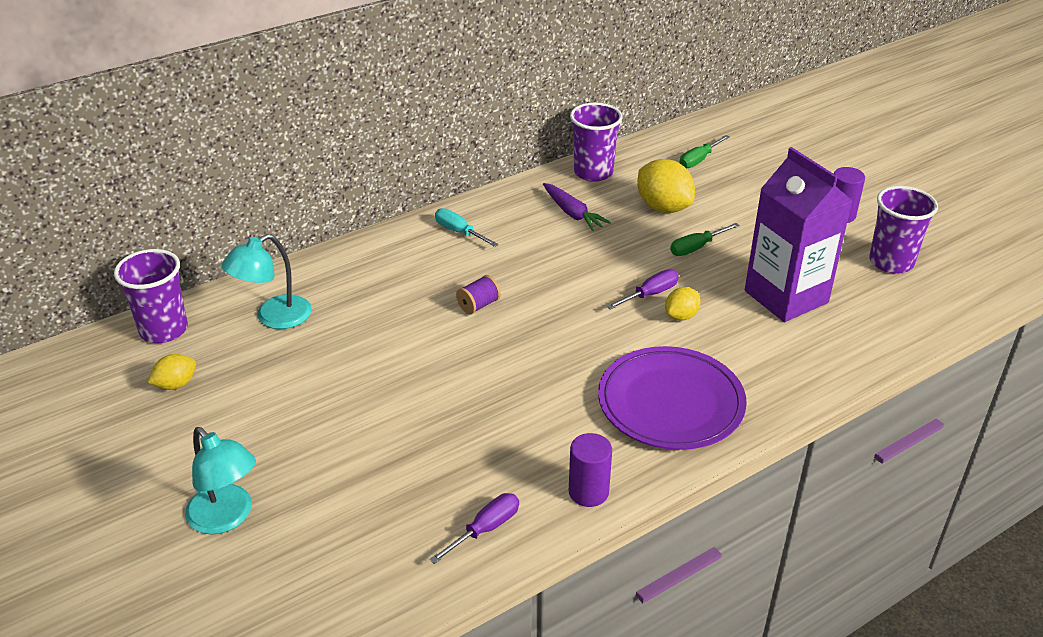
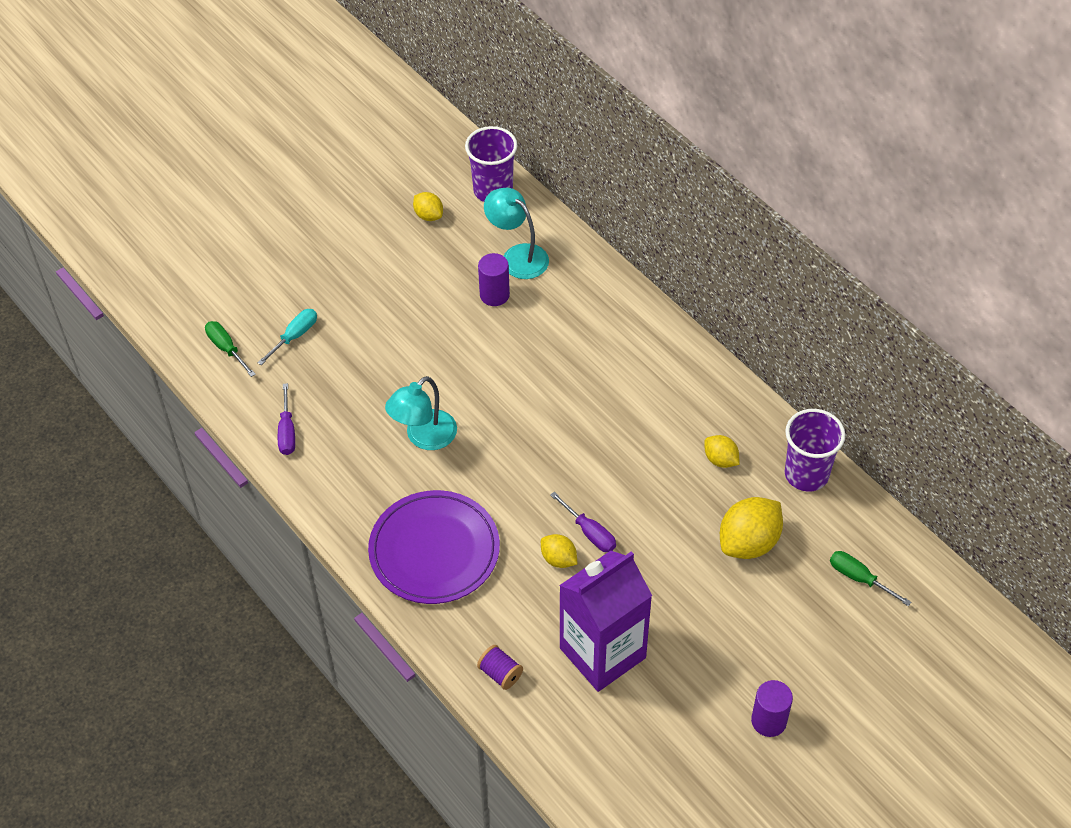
camera: 85 degrees right, 15 degrees up
(227, 518) = (294, 280): turquoise lamp -> turquoise lamp (424, 437)
(459, 232) = (668, 368): turquoise screwdriver -> turquoise screwdriver (294, 336)
(478, 305) = (554, 397): purple spool -> purple spool (500, 673)
(485, 529) = (287, 431): purple screwdriver -> purple screwdriver turned 45 degrees clockwise
(572, 213) = (720, 460): purple carrot -> yellow lemon
(588, 492) = (327, 494): purple cylinder -> purple cylinder (494, 295)
(696, 247) = (677, 573): green screwdriver -> green screwdriver (226, 349)
(891, 262) = (681, 763): purple cup -> none

